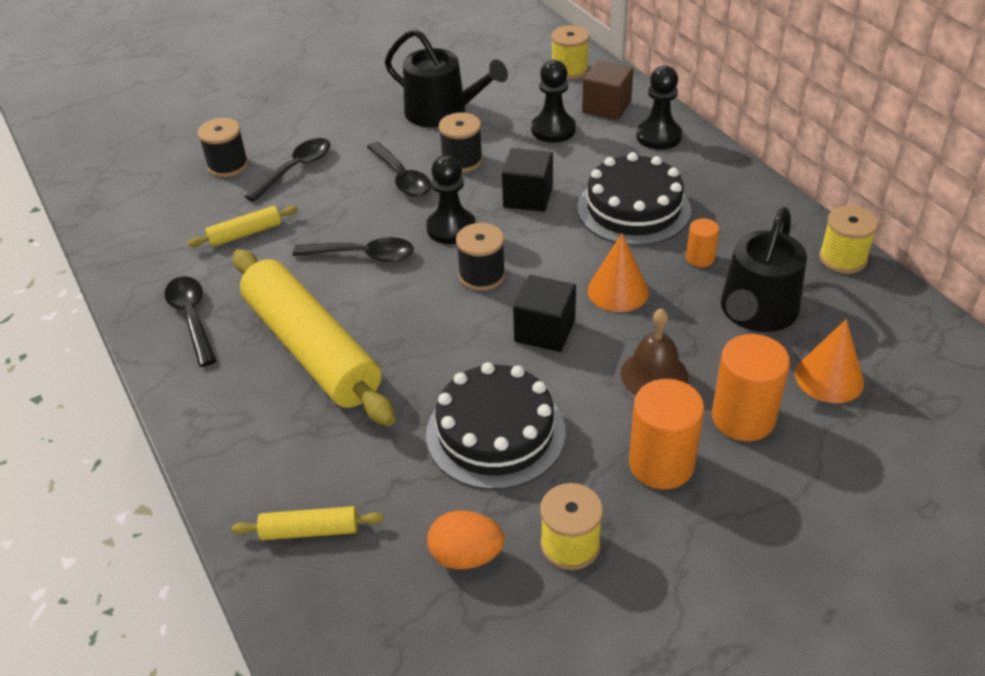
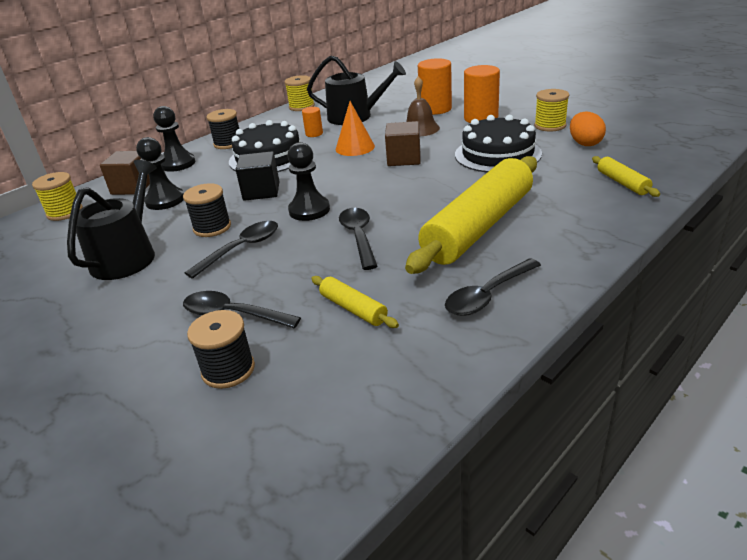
camera: 105 degrees left, 10 degrees down
(482, 275) = (360, 187): black spool -> black spool (228, 143)
(544, 331) = (404, 159): black cube -> brown cube
(829, 378) = (395, 99): orange cone -> none

